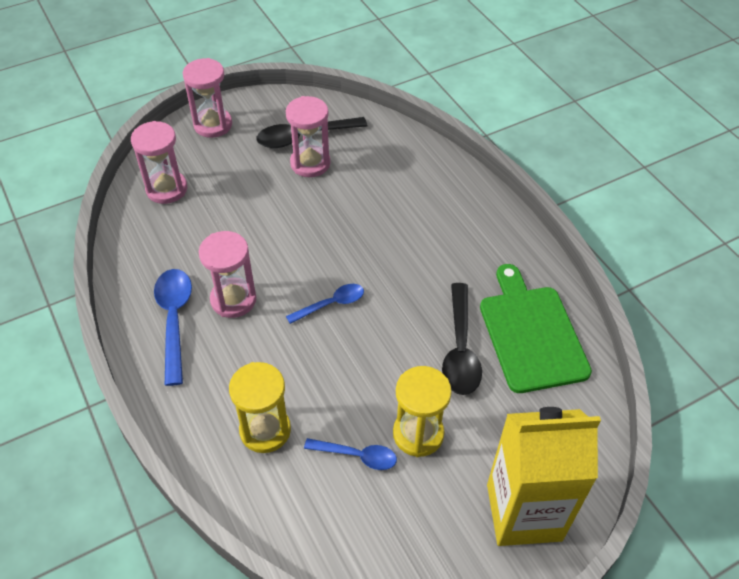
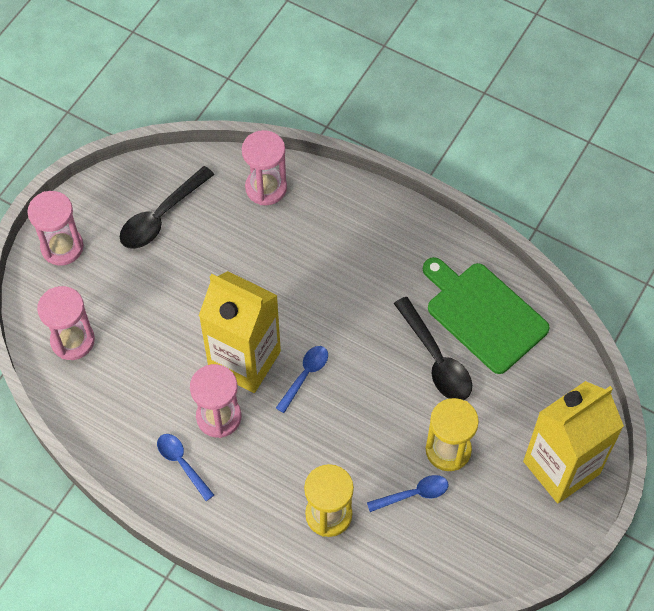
camera: 30 degrees left, 10 degrees up
(174, 320) = (182, 463): blue spoon -> blue spoon, size x0.62
(289, 267) = (244, 360): none -> yellow carton
(310, 163) = (188, 243): pink hourglass -> pink hourglass (266, 188)

